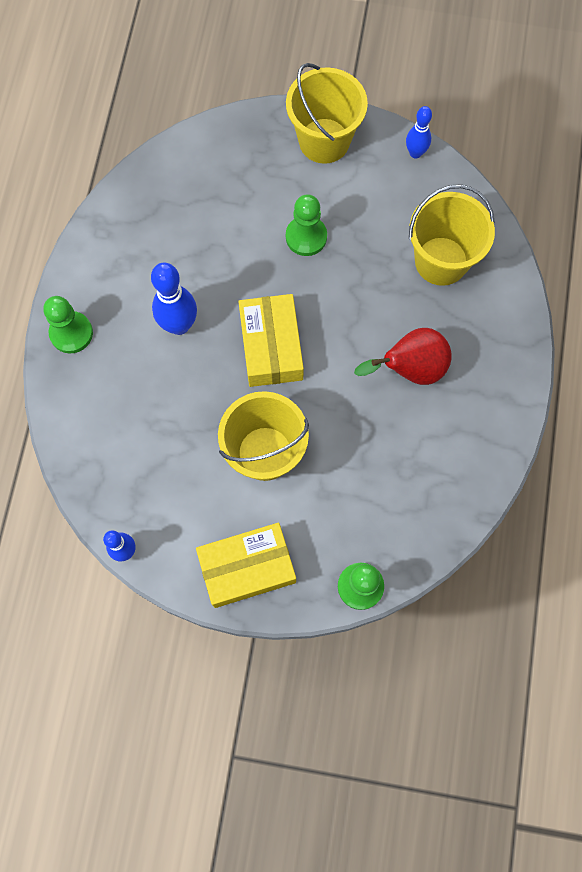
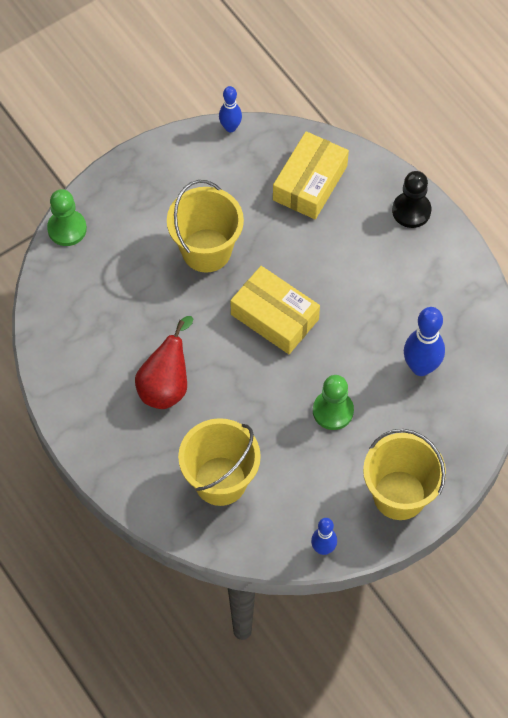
camera: 135 degrees right, 10 degrees down
(71, 333) = (411, 211): green pawn -> black pawn
(179, 325) = (349, 276): blue bowling pin -> blue bowling pin (421, 367)
(247, 568) = (147, 180): yellow box -> yellow box (310, 183)

